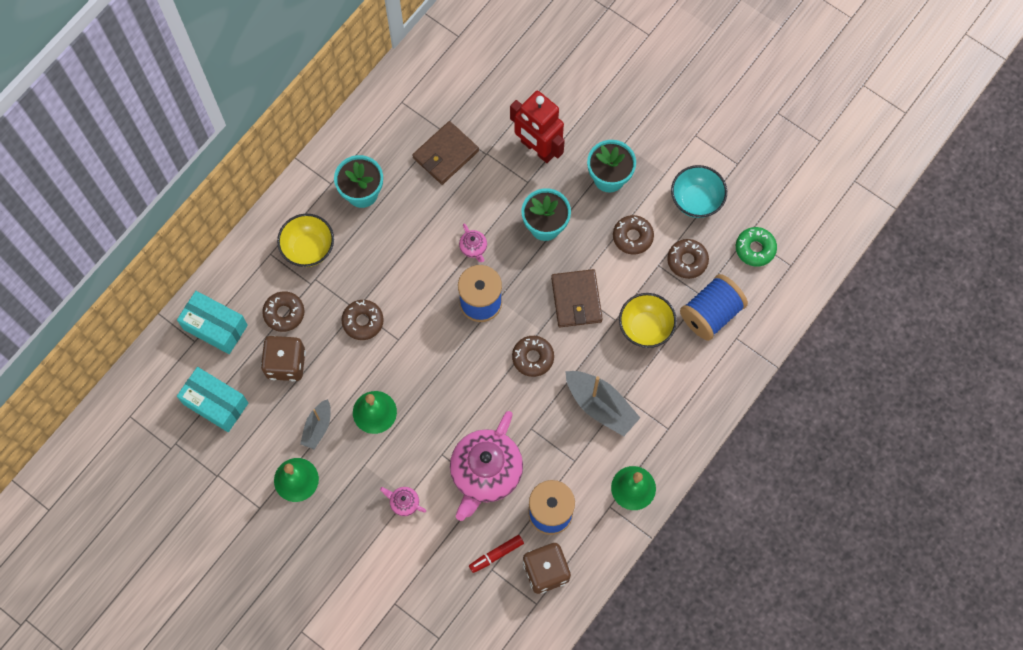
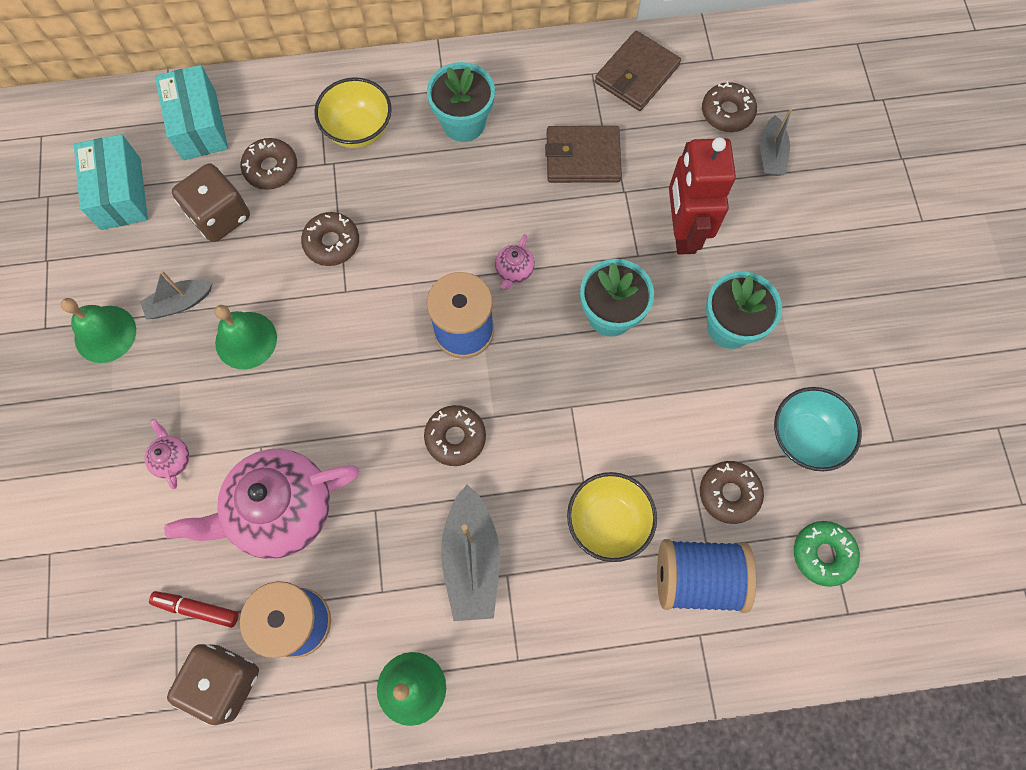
camera: 45 degrees right, 0 degrees up
(540, 65) = (771, 154): none -> grey boat
(576, 299) = (564, 420): brown wallet -> brown wallet (636, 74)
(632, 237) = (693, 411): brown donut -> brown donut (727, 112)

